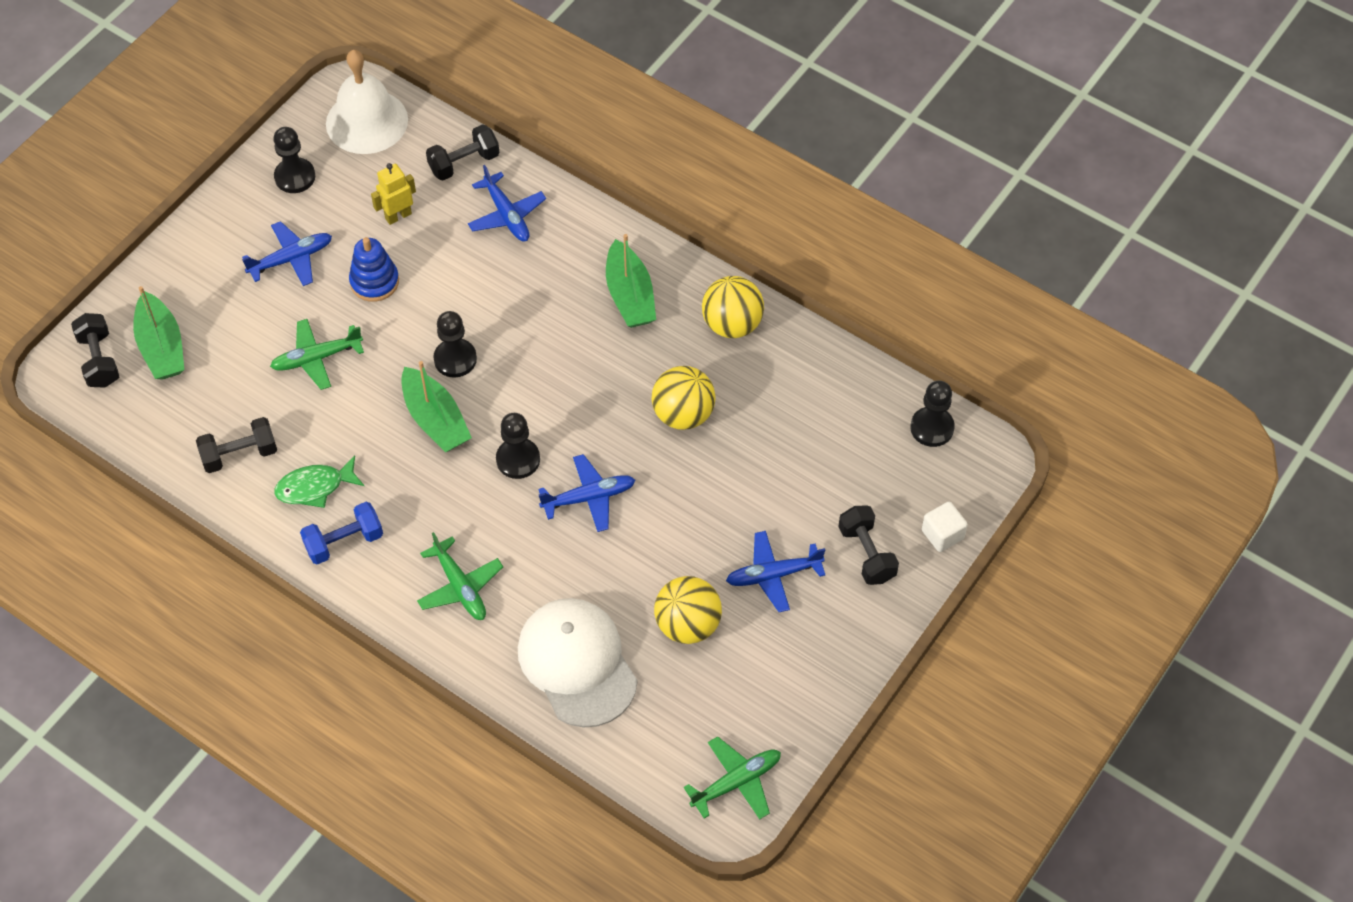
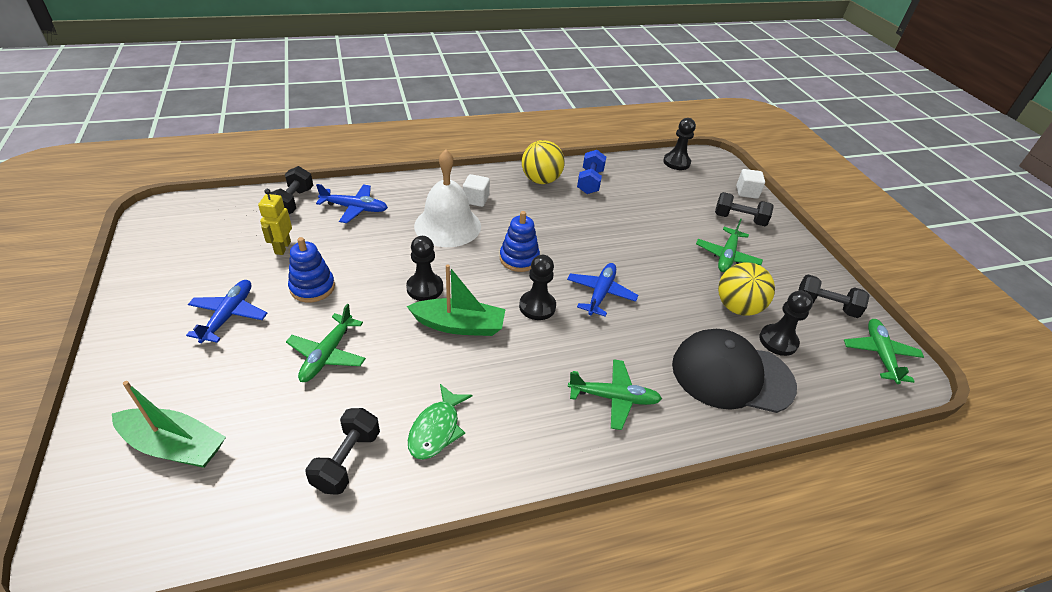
camera: 55 degrees left, 15 degrees down
(99, 360) = (114, 505): black dumbbell -> black dumbbell (825, 306)
(295, 177) = (172, 273): black pawn -> black pawn (778, 341)
(344, 542) = (507, 443): blue dumbbell -> blue dumbbell (590, 182)
(367, 121) = (194, 219): white bell -> white bell (447, 226)
(572, 399) = (519, 259): none -> blue stacking toy
(577, 663) = (731, 375): white cap -> black cap
(630, 295) = (476, 199): green boat -> white cube
(683, 414) = (580, 226): yellow ball -> none
(773, 575) = (727, 256): blue plane -> green plane

